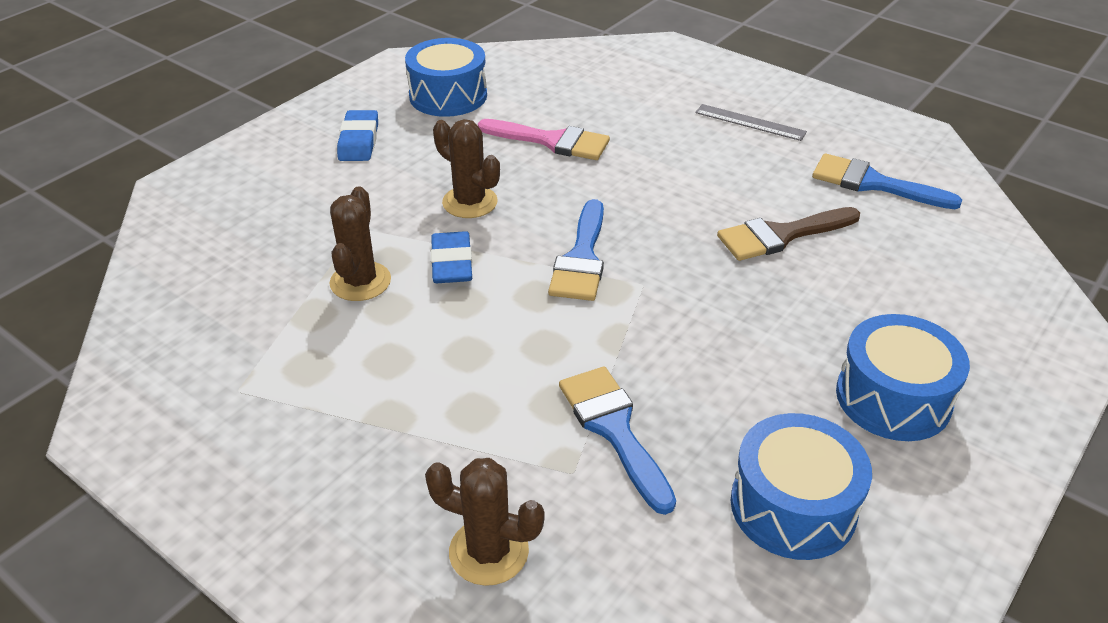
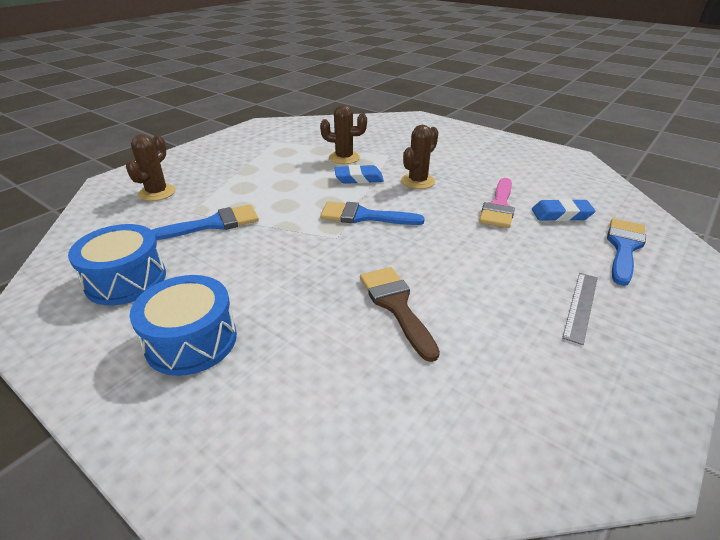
camera: 90 degrees right, 5 degrees down
(359, 141) = (472, 150): blue eraser -> blue eraser (561, 214)
(448, 96) = (539, 171): blue drum -> none
(873, 183) = (497, 385): blue brush -> blue brush (624, 247)

